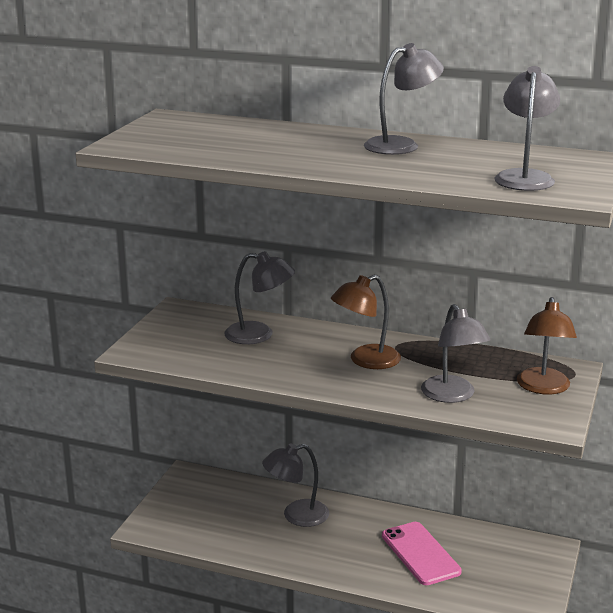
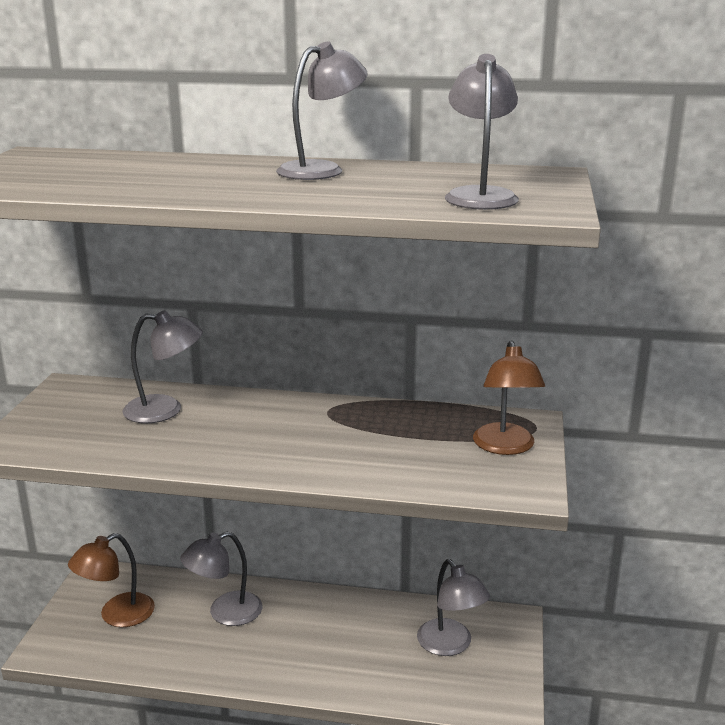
camera: 10 degrees left, 0 degrees up
(365, 360) = (295, 431): brown lamp -> brown lamp (117, 615)
(420, 553) = (371, 644): pink phone -> none
(452, 396) = (403, 466): grey lamp -> grey lamp (450, 645)

